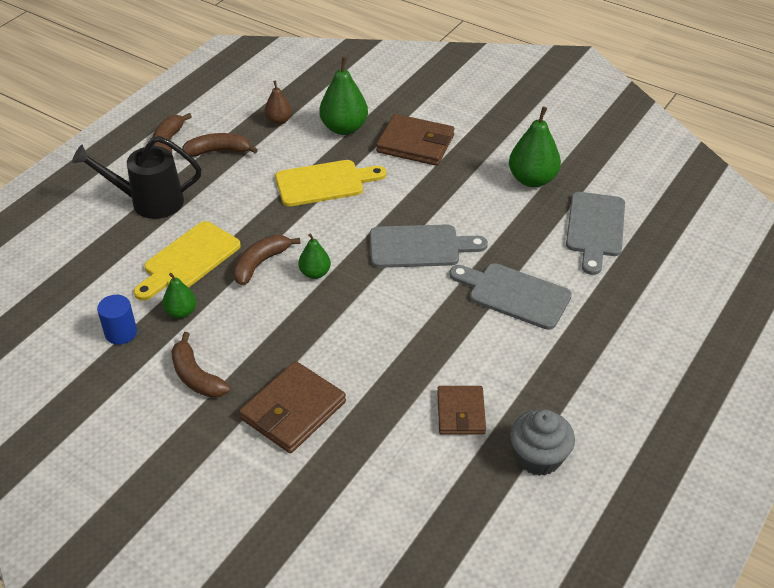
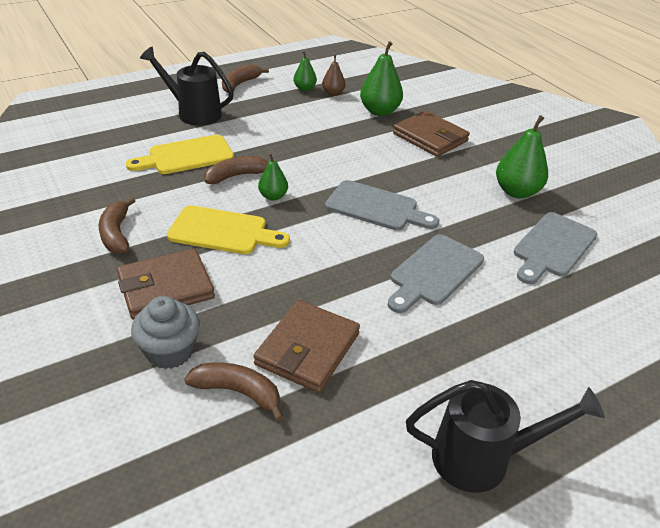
camera: 25 degrees right, 5 degrees down
(121, 333) = (93, 185): blue cylinder -> none
(181, 312) = (148, 187): green pear -> green pear (304, 88)
(218, 151) = (271, 98): brown banana -> brown banana (238, 392)
(324, 183) = (333, 140): yellow cutting board -> yellow cutting board (222, 231)
(461, 413) = (308, 349): brown wallet -> brown wallet, size x1.52
(514, 295) = (434, 272): grey cutting board -> grey cutting board turned 105 degrees counterclockwise
(538, 457) = (352, 422): grey cupcake -> grey cupcake (170, 351)
(648, 441) = (482, 458): none -> black watering can

